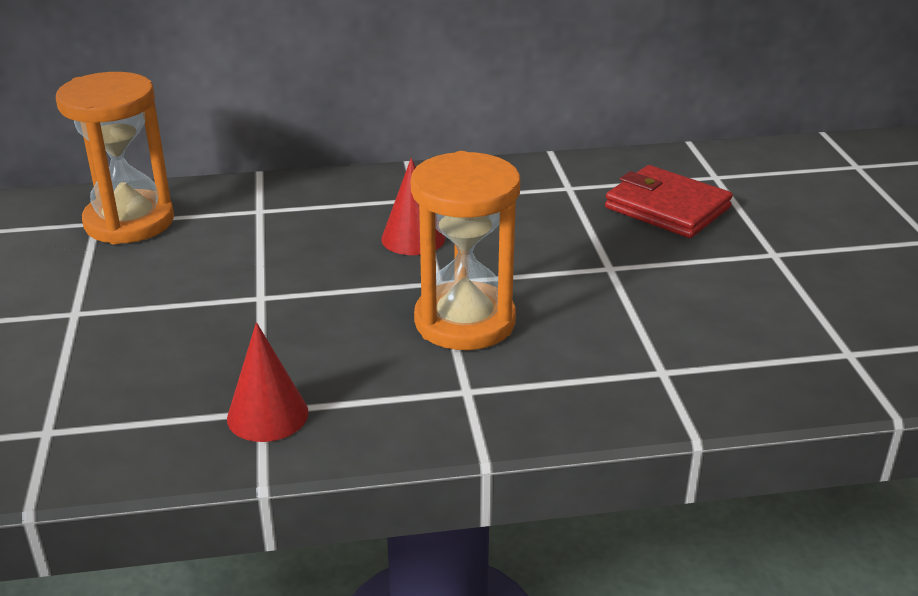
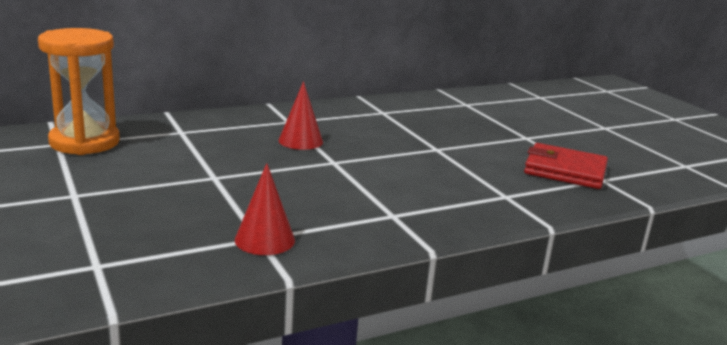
camera: 20 degrees left, 10 degrees down
(465, 321) = (366, 180): orange hourglass -> none
(667, 208) = (449, 119): red wallet -> red wallet (565, 171)

